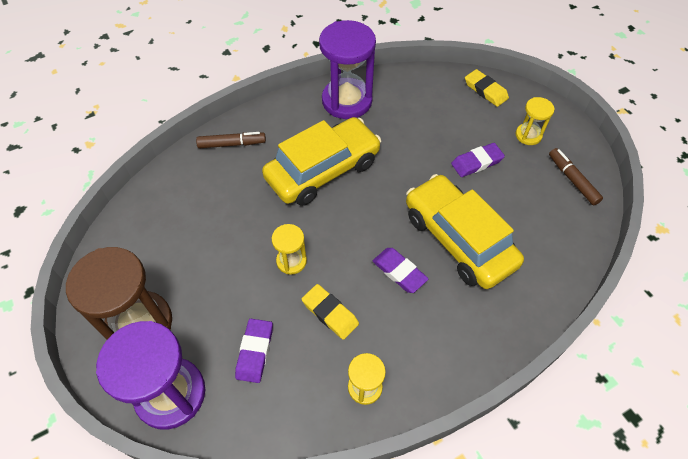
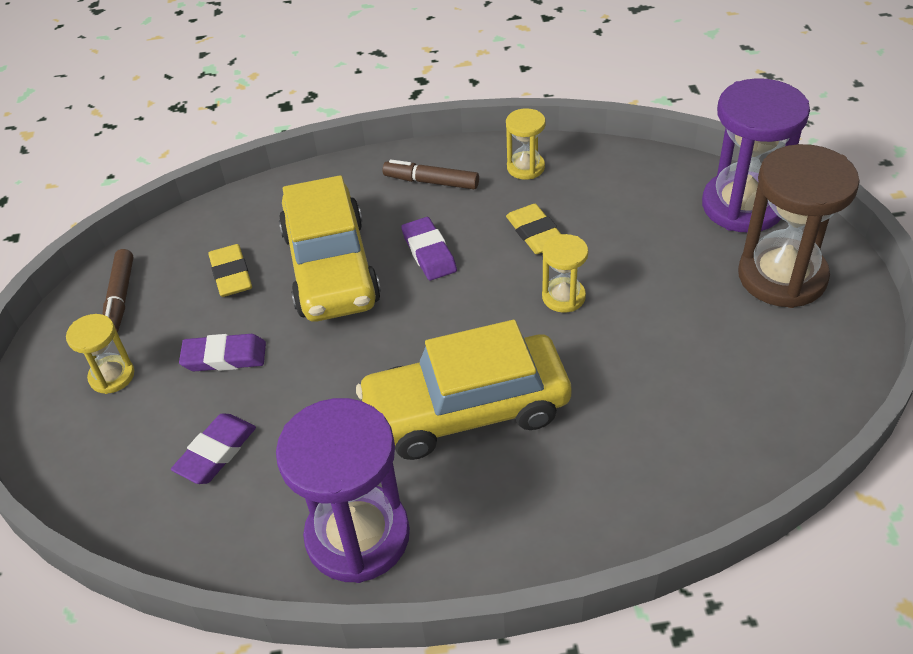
camera: 155 degrees left, 10 degrees down
(232, 144) = (610, 506): brown marker -> brown marker (431, 182)
(255, 352) = (637, 219): purple eraser -> purple eraser (216, 452)
(485, 90) = (98, 478): yellow eraser -> yellow eraser (231, 274)

